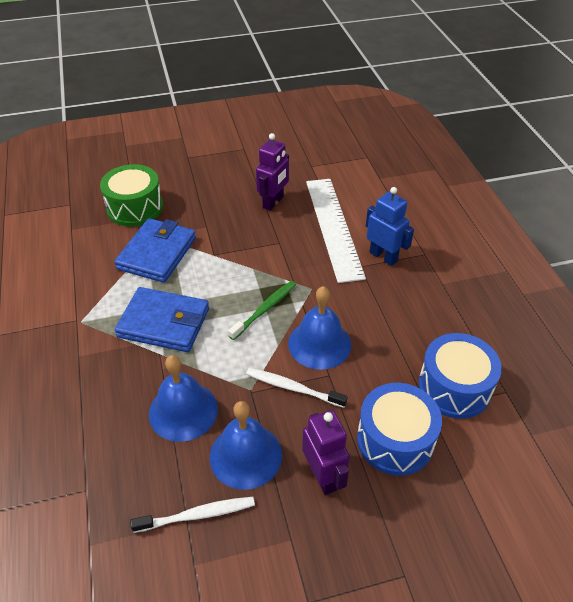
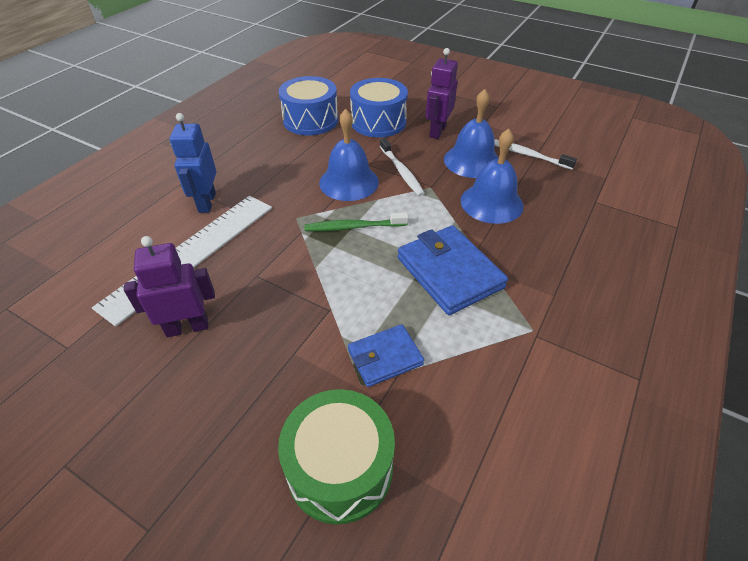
camera: 135 degrees left, 0 degrees up
(157, 253) = (385, 357): blue wallet -> blue wallet, size x0.60

